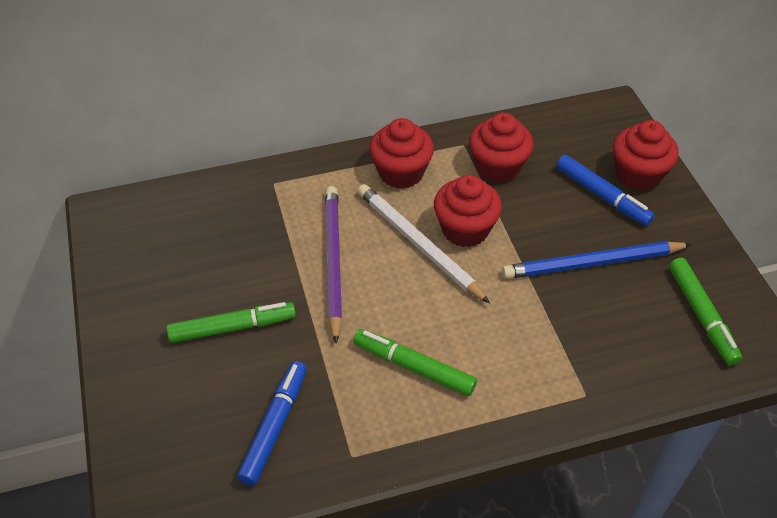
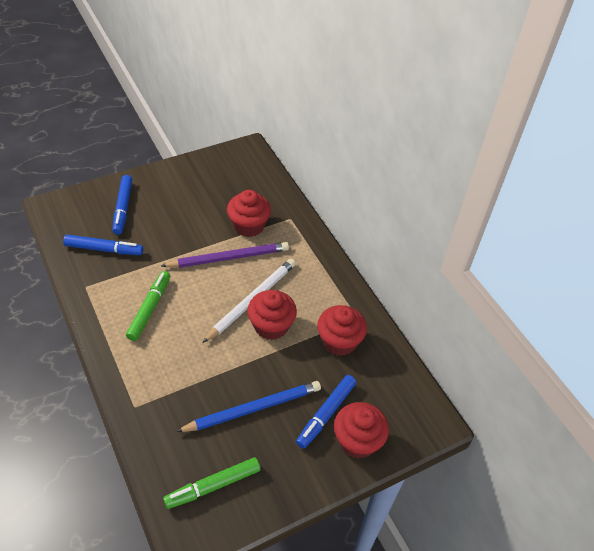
camera: 75 degrees right, 0 degrees up
(184, 395) = (123, 208): none -> blue marker
(233, 327) = (170, 219): green marker -> none
(401, 172) = (317, 283): red cupcake -> red cupcake (248, 226)
(592, 263) = (253, 408): blue pencil -> blue pencil turned 90 degrees clockwise

